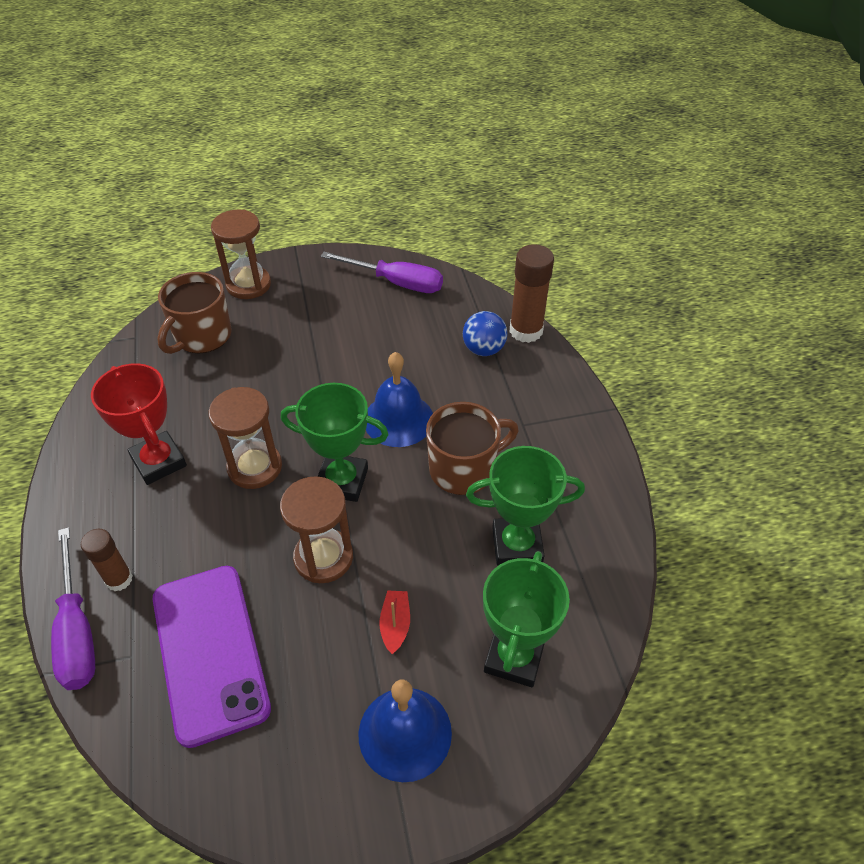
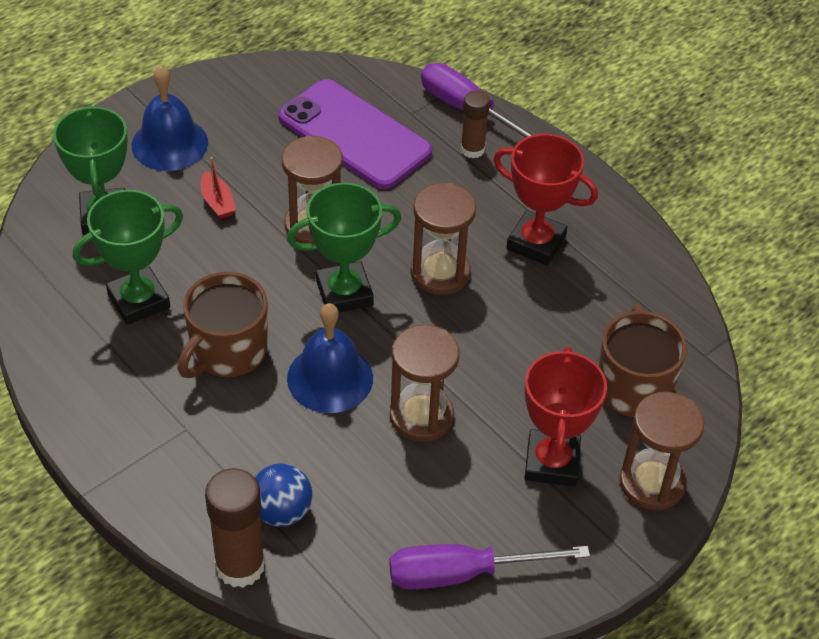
camera: 150 degrees right, 0 degrees up
(296, 315) = (551, 462): none -> red trophy
(354, 370) = (421, 416): none -> brown hourglass

